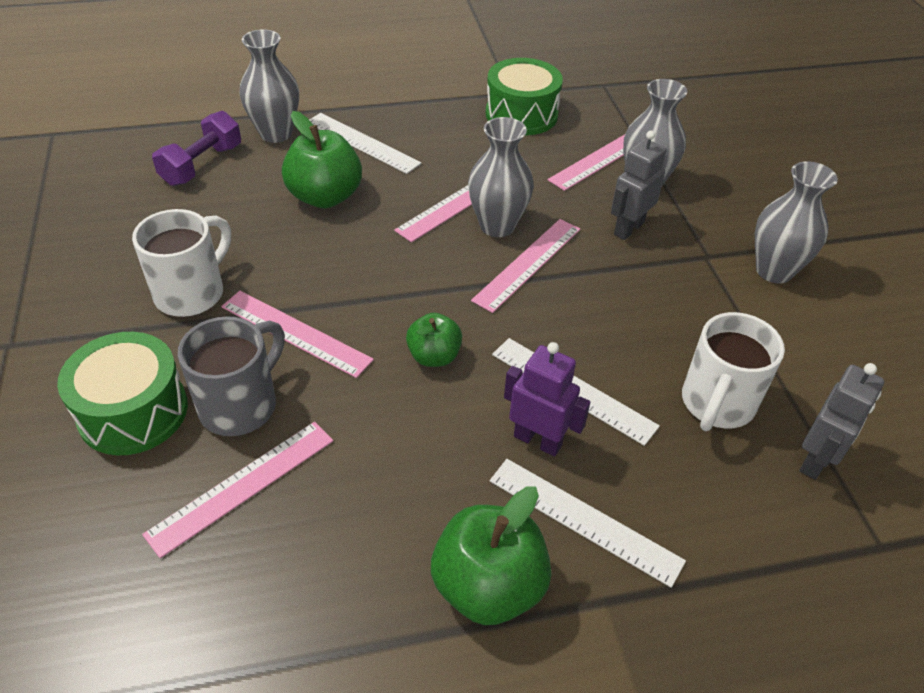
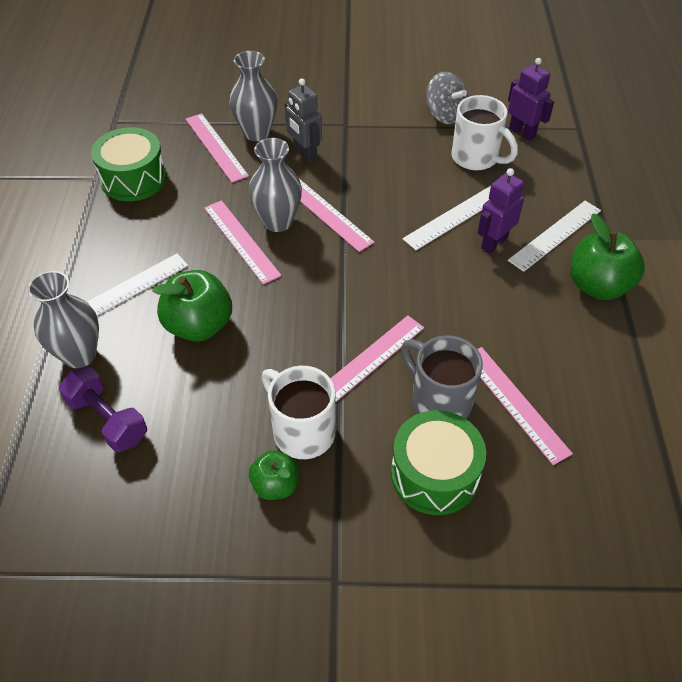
camera: 75 degrees left, 5 degrees up
(434, 356) = (411, 281): green apple -> green apple (275, 485)
(774, 271) = (368, 100): grey vase -> none
(796, 357) = (445, 115): none -> grey spinning top
(816, 460) = (522, 132): grey robot -> purple robot

